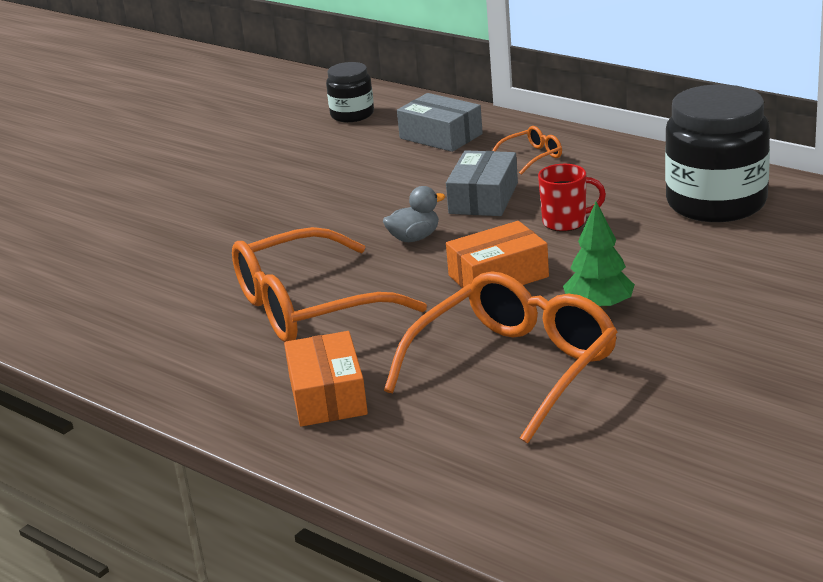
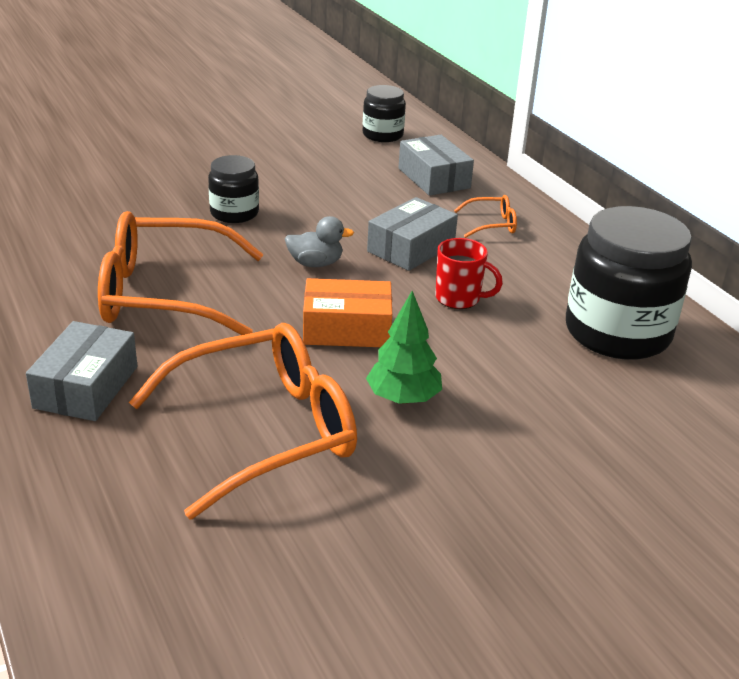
camera: 20 degrees right, 5 degrees up
(291, 224) = (234, 213): none -> black jar
(327, 395) = (86, 387): orange box -> grey box

